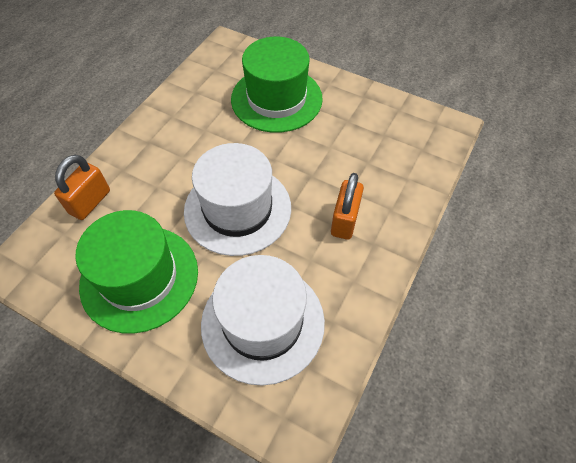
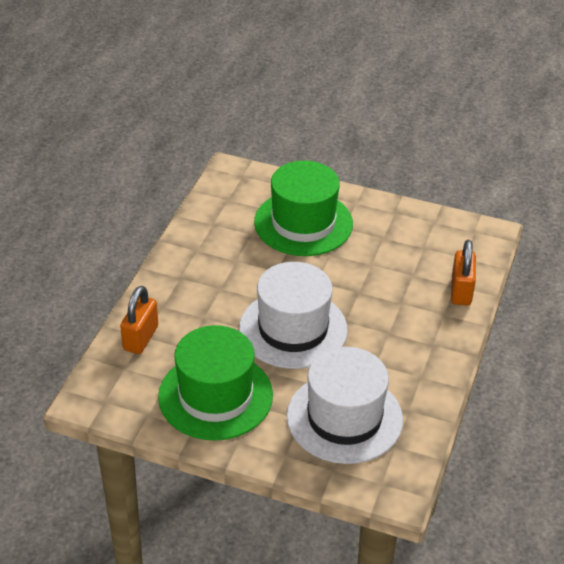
camera: 10 degrees left, 15 degrees down
(344, 220) = (401, 328): orange padlock -> orange padlock (461, 291)

